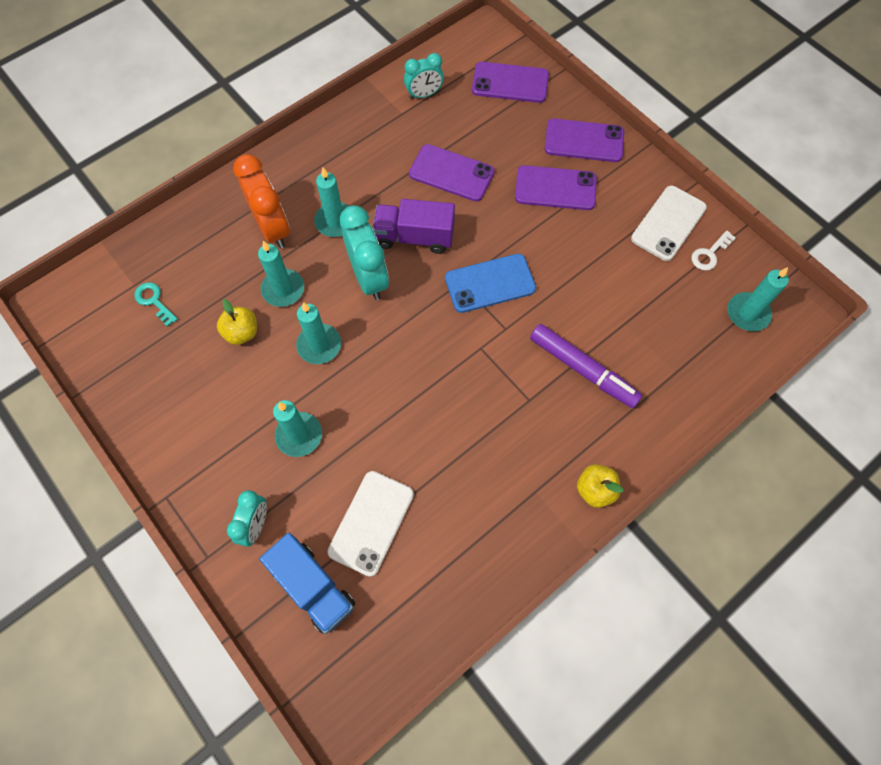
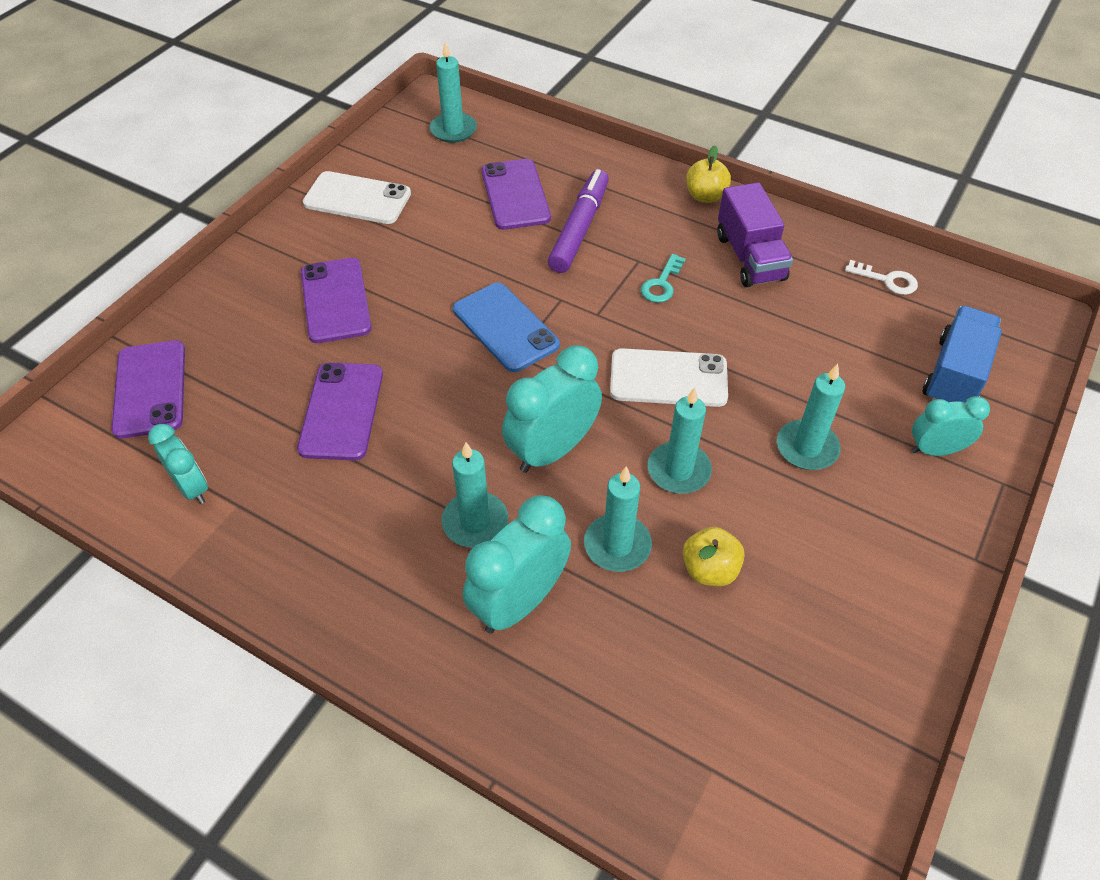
camera: 110 degrees left, 15 degrees down
(154, 301) = (724, 720): turquoise key -> turquoise key (661, 284)
(273, 228) = (519, 602): orange clock -> turquoise clock
(371, 522) = (855, 348): white phone -> white phone (668, 378)
(414, 237) = (466, 421): purple truck -> purple truck (750, 257)
(584, 141) = (247, 290): purple phone -> purple phone (515, 195)
(709, 254) = (388, 163): white key -> white key (887, 280)

